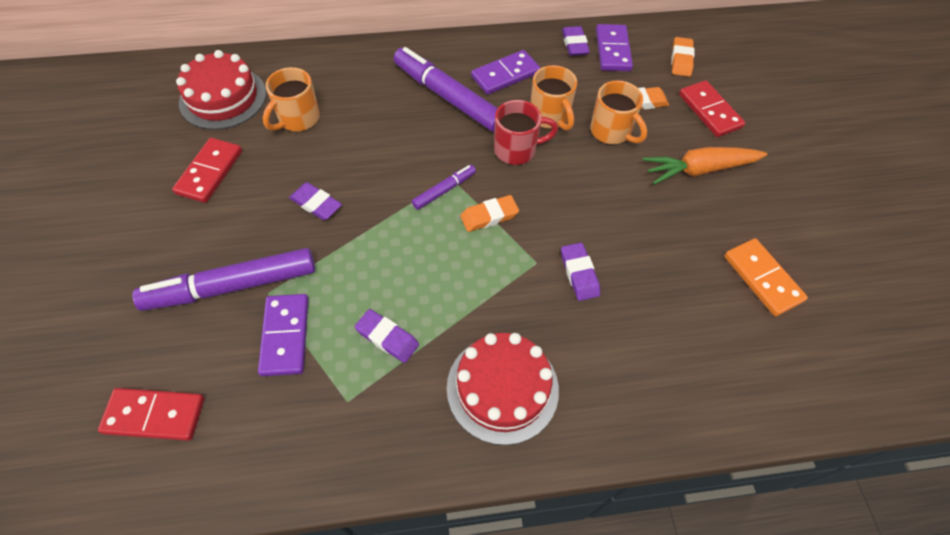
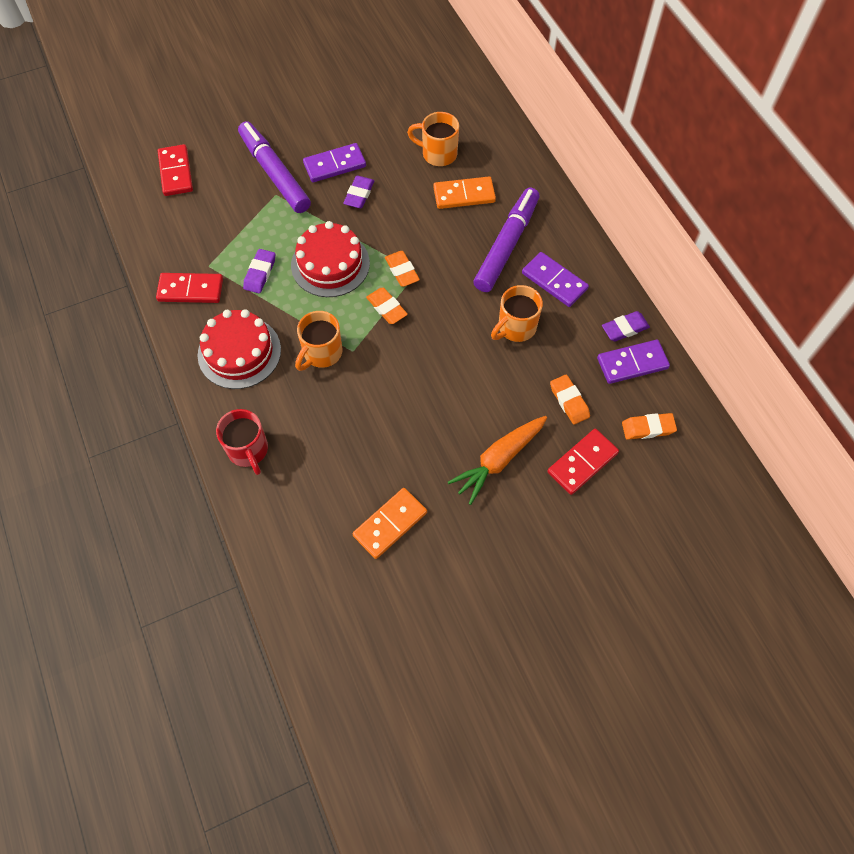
camera: 75 degrees right, 5 degrees up
(210, 172) = (365, 122): red domino -> red domino (190, 290)
(223, 98) = (440, 100): red cake -> red cake (330, 264)
(285, 336) = (246, 216): purple domino -> purple domino (334, 165)
(367, 112) = (464, 195): none -> orange domino
(444, 190) = (402, 271): purple marker -> orange eraser
(517, 150) = (465, 311): red mug -> red mug (248, 450)
(579, 274) = (351, 382): purple eraser -> none
(611, 132) = (517, 380): orange mug -> orange mug (321, 353)
(699, 170) = (498, 460): orange carrot -> orange carrot turned 105 degrees counterclockwise

